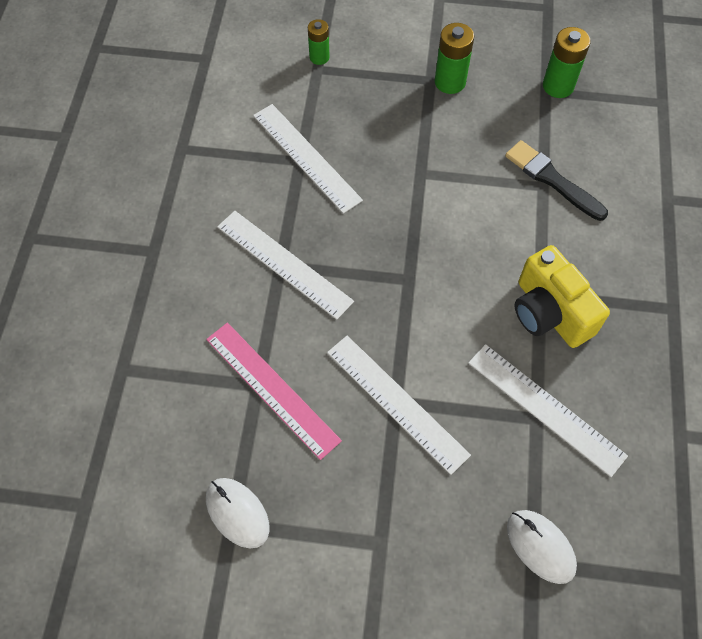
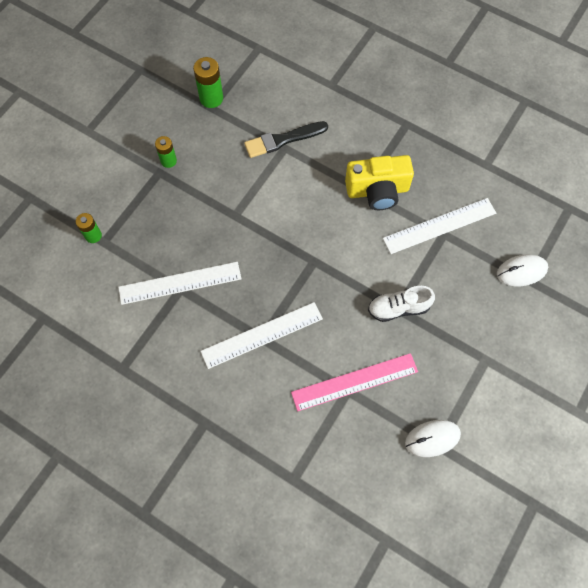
camera: 65 degrees left, 5 degrees up
(397, 402) = (398, 308): white ruler -> white shoe
(450, 82) = (168, 161): green battery -> green battery, size x0.65

